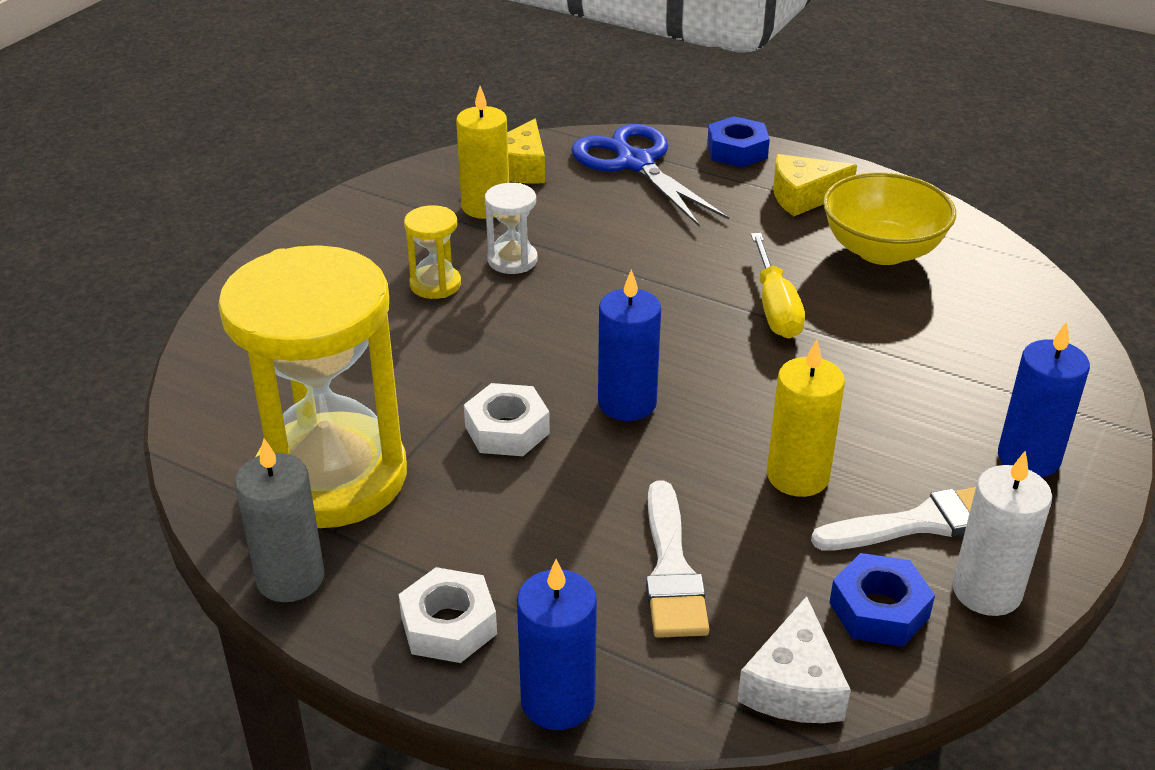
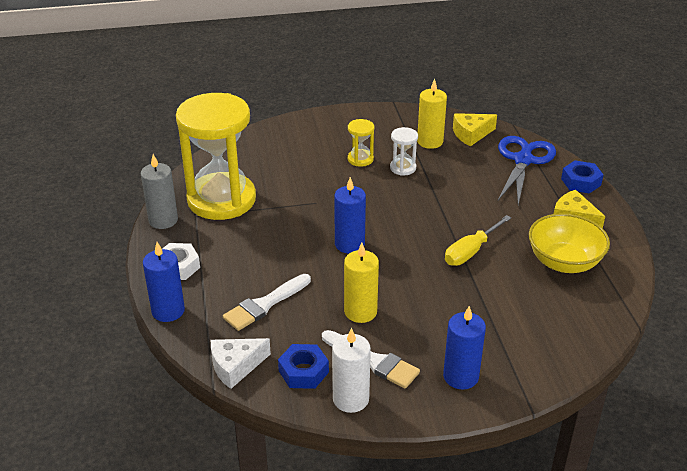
camera: 50 degrees right, 0 degrees up
(507, 430) = (295, 224): white nut -> none

